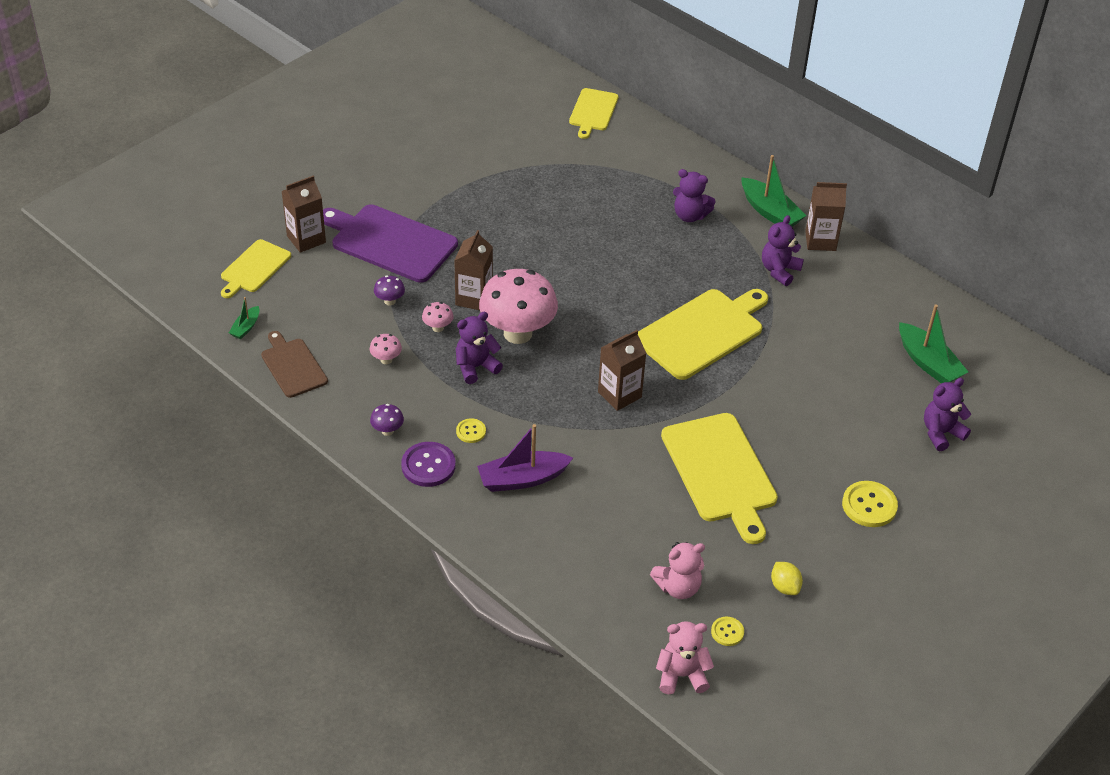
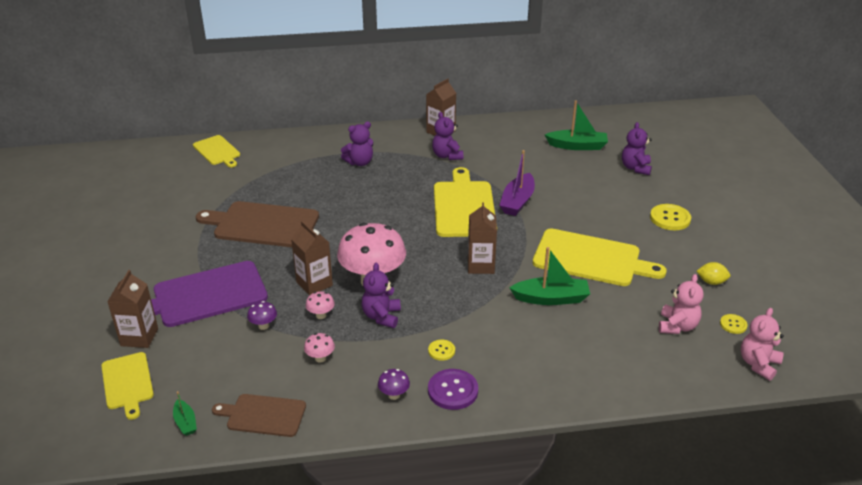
camera: 50 degrees left, 10 degrees down
(518, 214) = (262, 225): none -> brown cutting board
(522, 479) = (513, 348): purple boat -> purple boat (517, 201)
(770, 212) = (395, 135): green boat -> green boat (551, 298)

